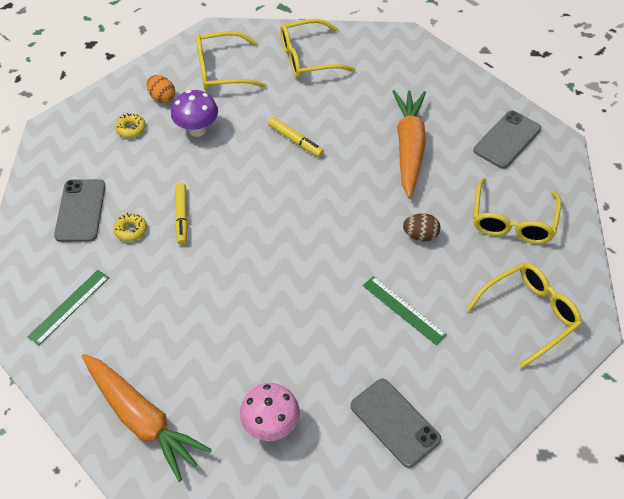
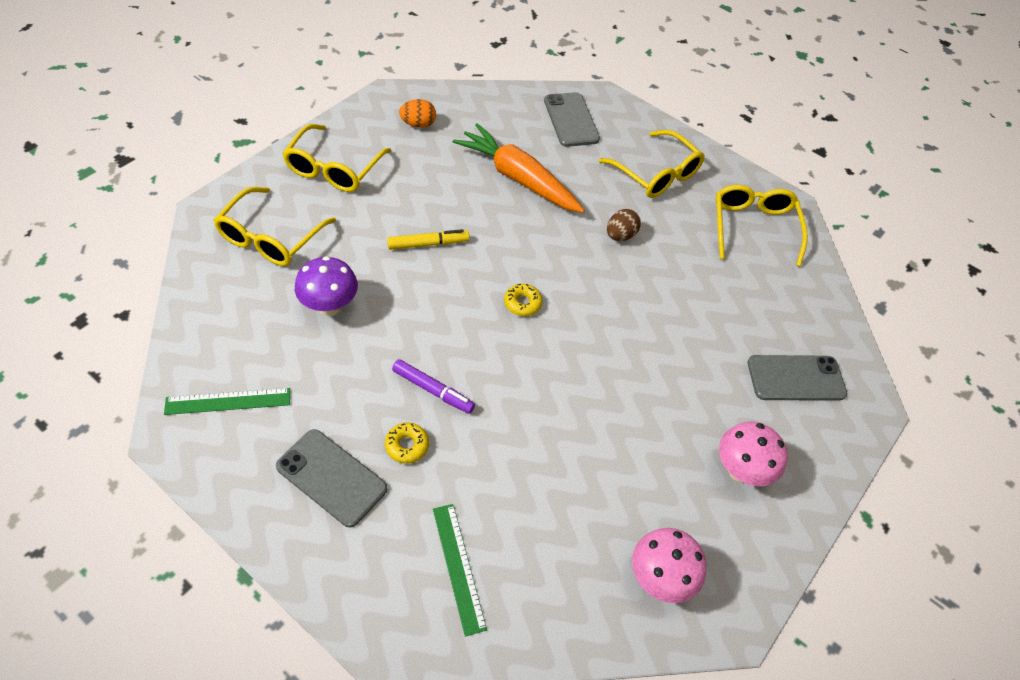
camera: 60 degrees left, 0 degrees up
(131, 129) = (262, 361): yellow donut -> yellow donut (522, 303)
(142, 419) = (659, 578): orange carrot -> pink mushroom
(162, 97) = (249, 307): orange egg -> orange egg (418, 124)
(182, 216) = (433, 390): yellow marker -> purple marker
(403, 310) = (688, 298): green ruler -> green ruler (228, 401)

